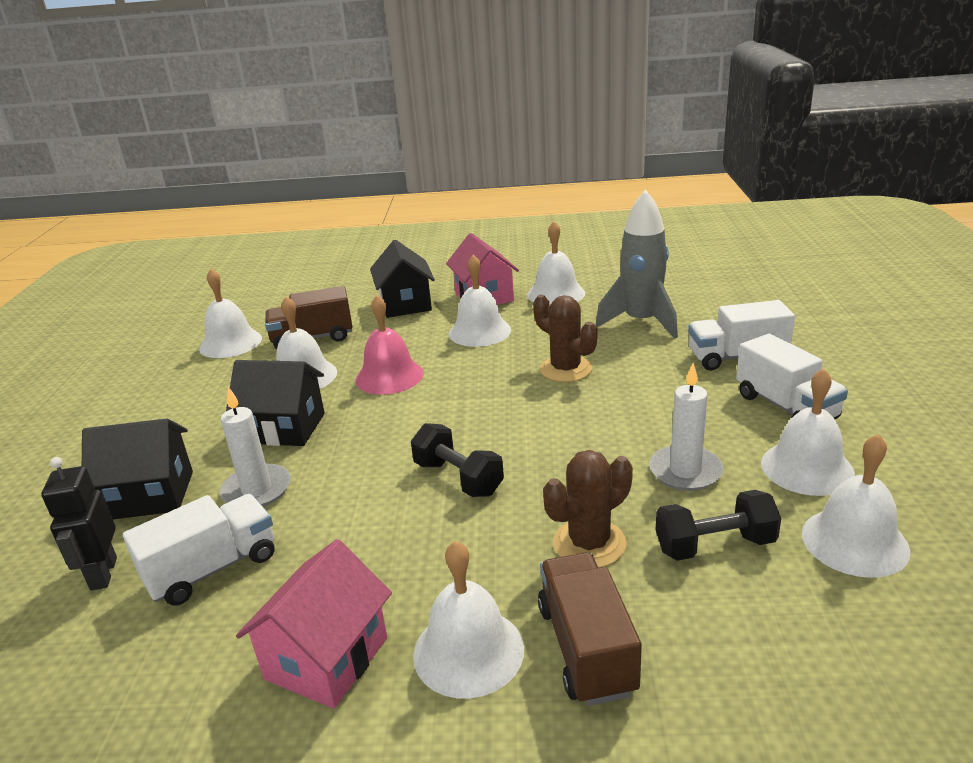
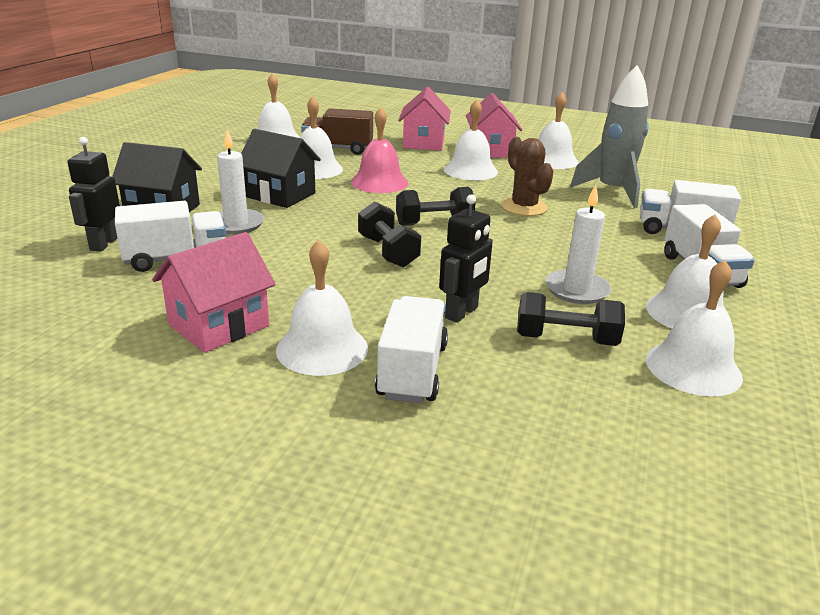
camera: 15 degrees right, 0 degrees up
(405, 304) = (423, 143): black house -> pink house
(484, 420) = (434, 223): none -> black dumbbell
(586, 648) = (412, 371): brown truck -> white truck
(589, 543) = (462, 313): brown cactus -> black robot

